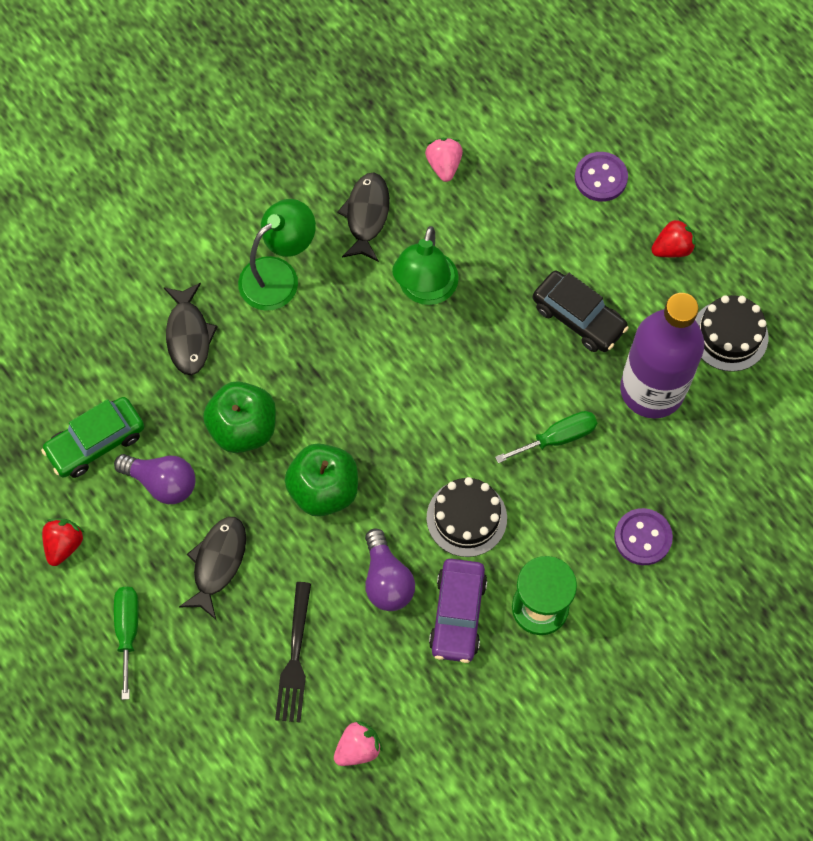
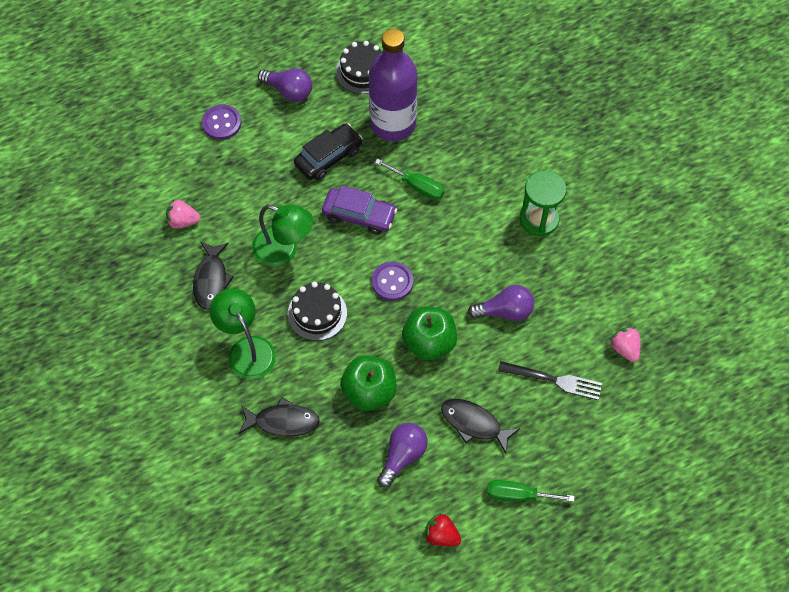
camera: 80 degrees left, 5 degrees down
(96, 442) = (360, 502): green car -> none
(366, 215) = (211, 280): black fish -> black fish turned 105 degrees counterclockwise
(458, 614) = (536, 270): purple car -> purple car (359, 215)
(466, 518) = (467, 253): black cake -> black cake (317, 313)
(557, 438) = (417, 186): green screwdriver -> green screwdriver turned 135 degrees clockwise
(642, 537) = (499, 149): purple button -> purple button (392, 282)
(672, 248) = (289, 91): red strawberry -> purple light bulb

